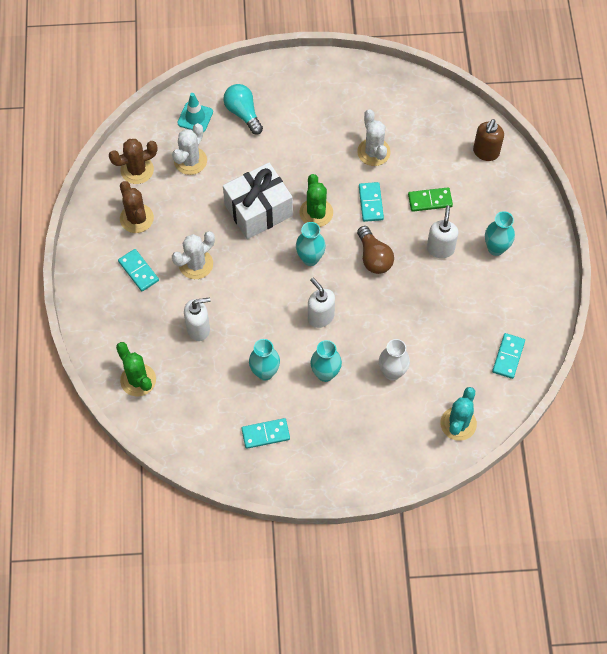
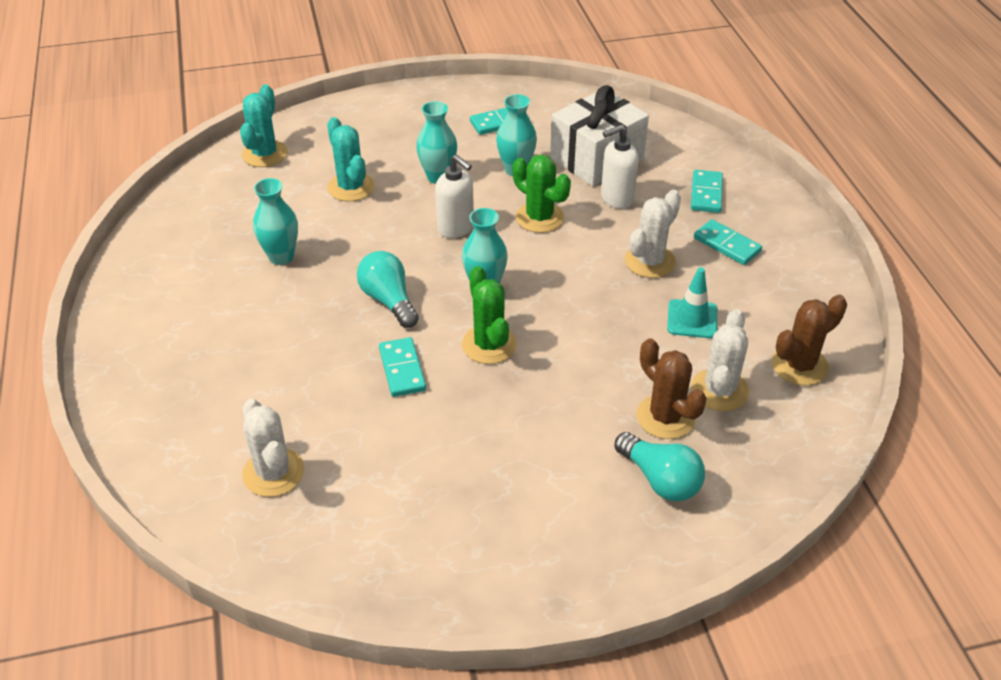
camera: 170 degrees right, 20 degrees down
(136, 218) = (763, 303): brown cactus -> brown cactus (665, 417)
(138, 380) = (671, 147): green cactus -> green cactus (539, 217)
(195, 117) = (744, 460): turquoise traffic cone -> turquoise traffic cone (692, 319)
(258, 210) = (581, 336): white gift -> white gift (597, 158)
(373, 152) = (406, 446): white cactus -> white cactus (273, 472)
(374, 257) = (389, 300): brown light bulb -> turquoise light bulb
(392, 372) = (351, 187): white vase -> turquoise cactus
(430, 201) = (303, 385): green domino -> none
(440, 248) = (286, 323): white soap dispenser -> none
(485, 152) = (199, 474): brown soap dispenser -> none
(496, 248) = (196, 334): turquoise vase -> turquoise vase (281, 257)
(508, 357) = (193, 218): turquoise domino -> turquoise domino (706, 194)

